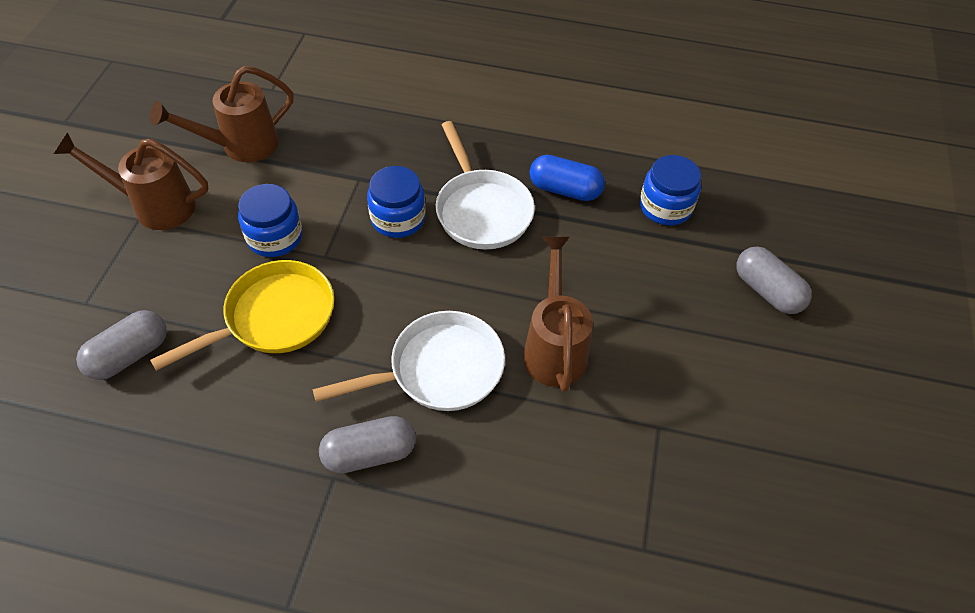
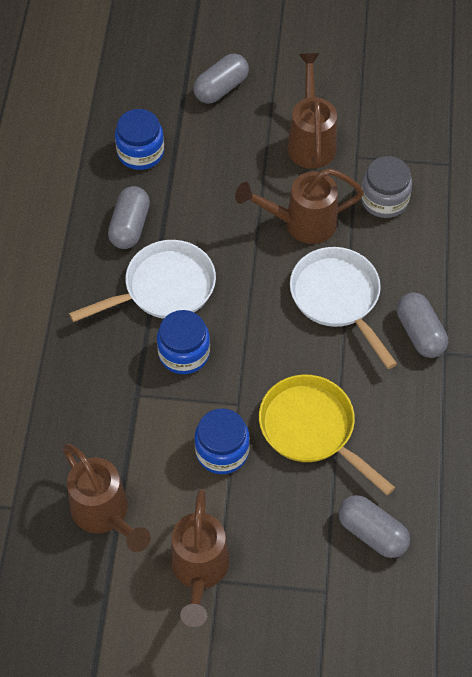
camera: 95 degrees left, 5 degrees up
(565, 190) = (130, 226): blue capsule -> grey capsule
(584, 449) = (384, 200): none -> grey jar
(686, 377) = (311, 140): none -> brown watering can

